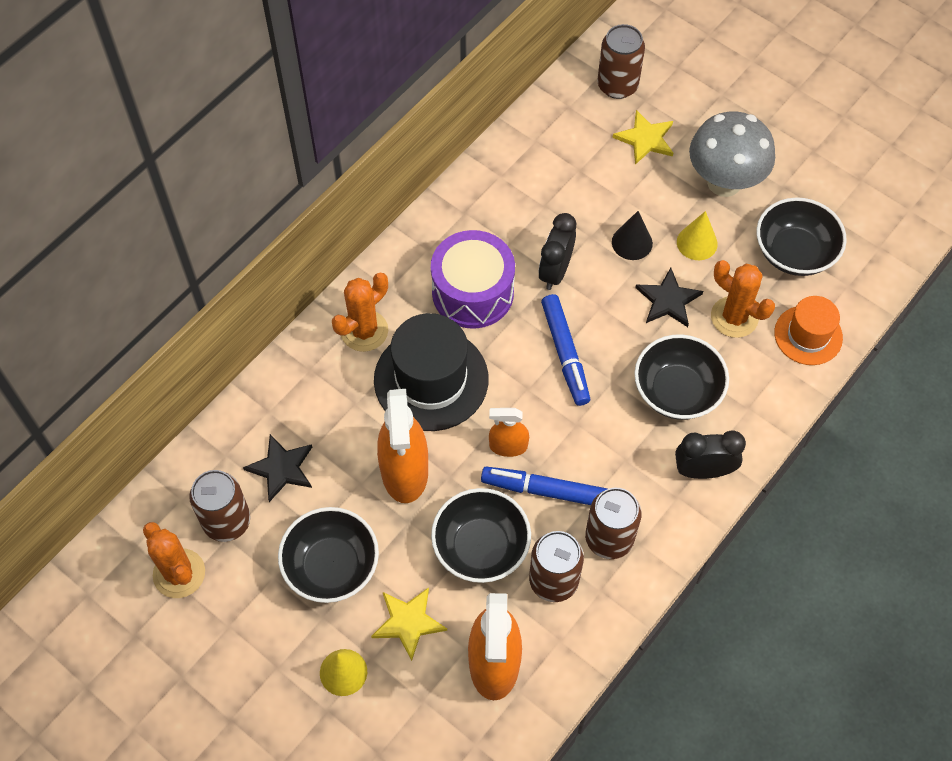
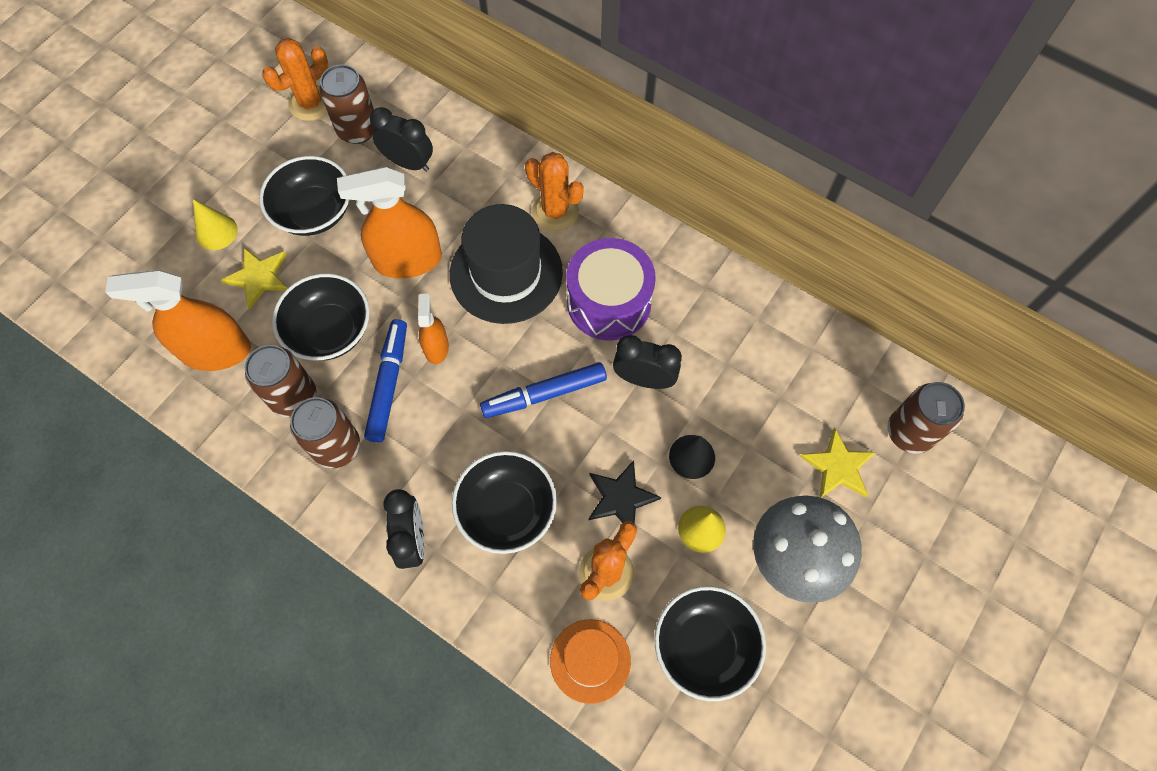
camera: 85 degrees right, 5 degrees up
(281, 468) = (408, 163): black star -> black clock

